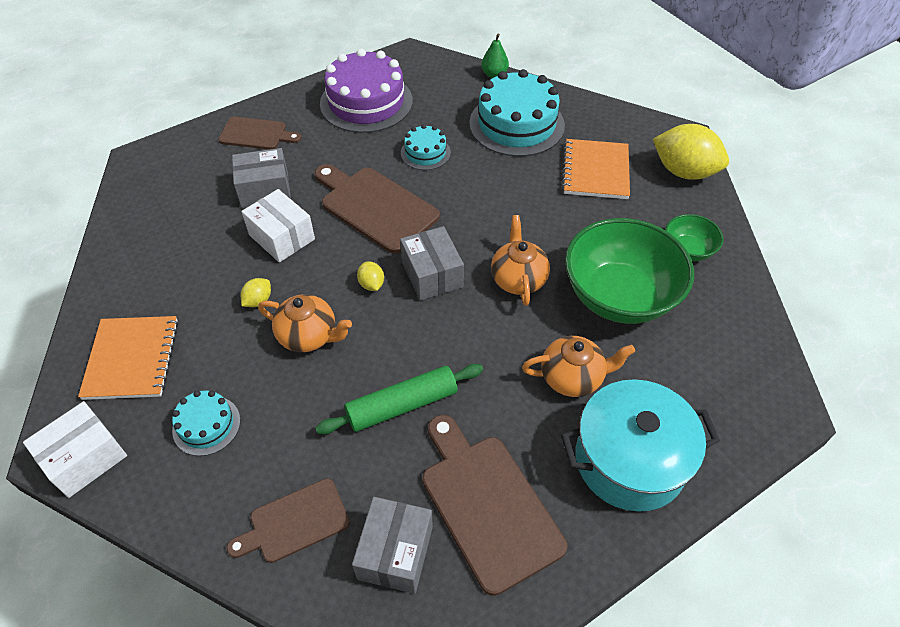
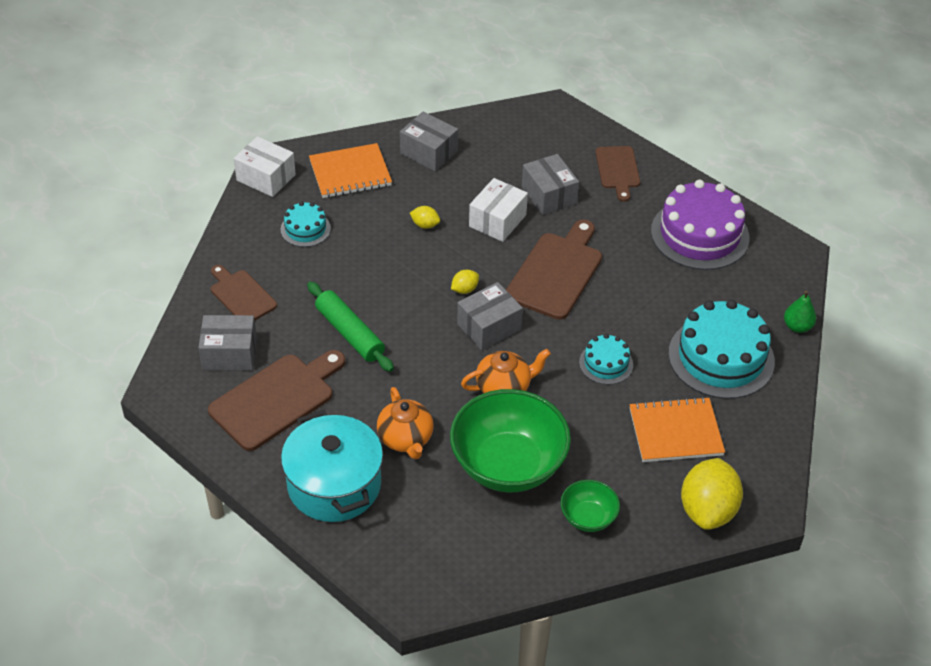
camera: 75 degrees right, 5 degrees down
(142, 275) = (429, 152): none -> grey box
(309, 336) = (399, 263): orange teapot -> none
(425, 153) = (644, 293): turquoise cake -> turquoise cake (606, 363)

